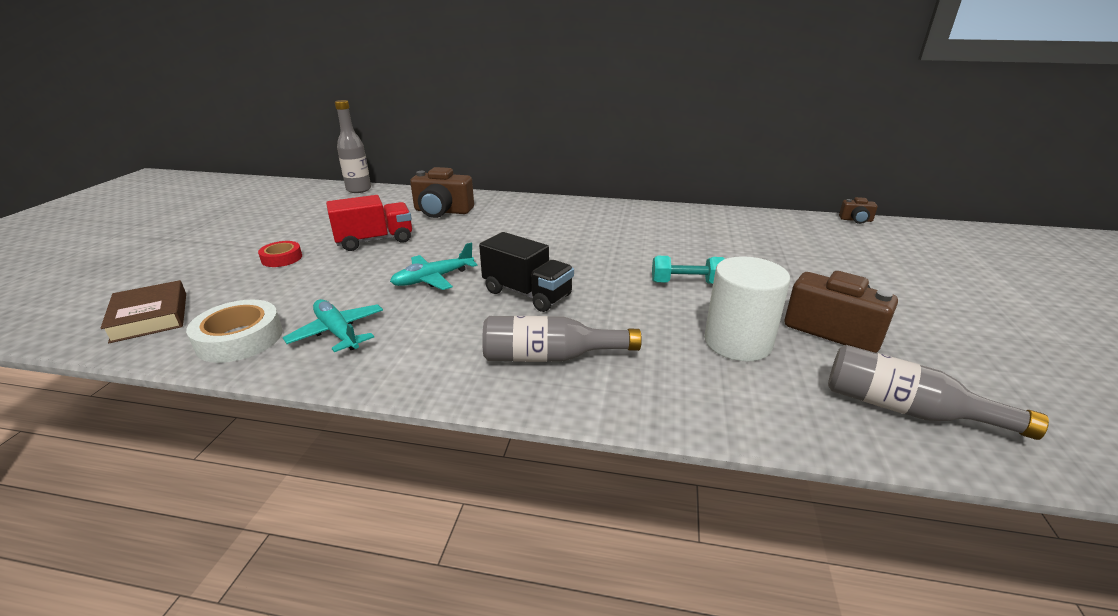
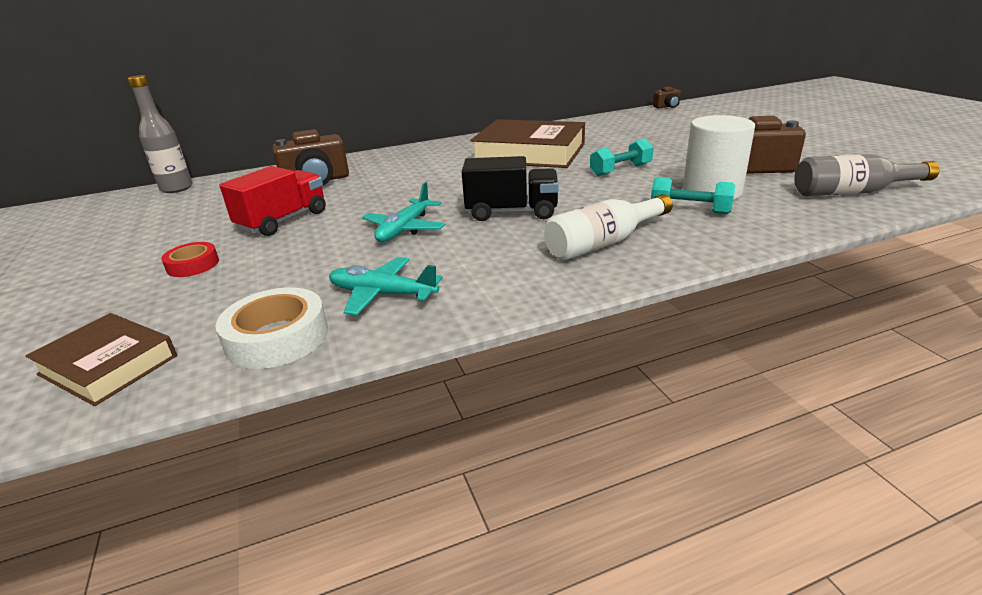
camera: 30 degrees left, 0 degrees up
(550, 357) = (604, 243): grey bottle -> white bottle
(634, 235) = (529, 153): none -> brown book
(680, 355) = (689, 210): none -> turquoise dumbbell

